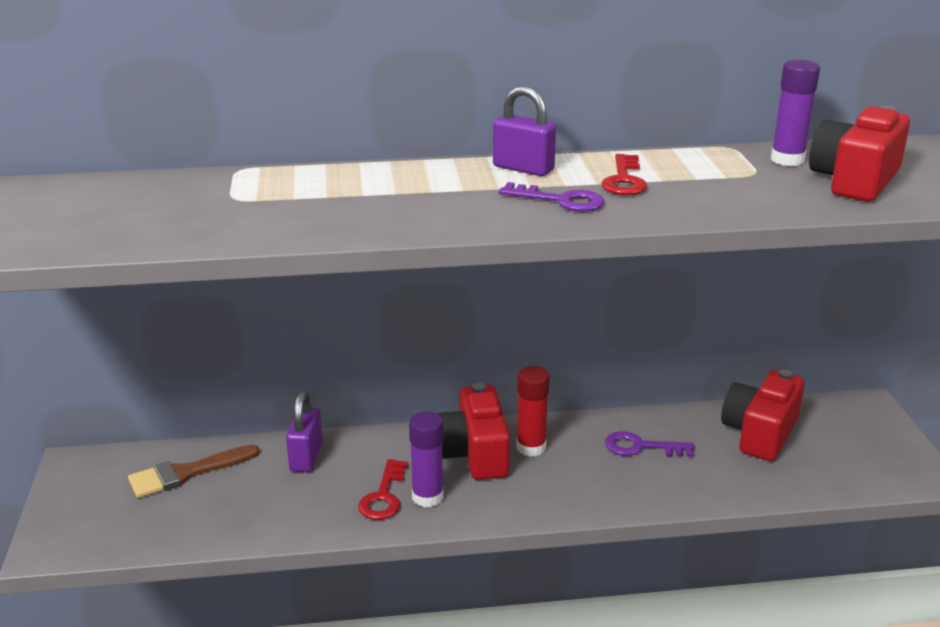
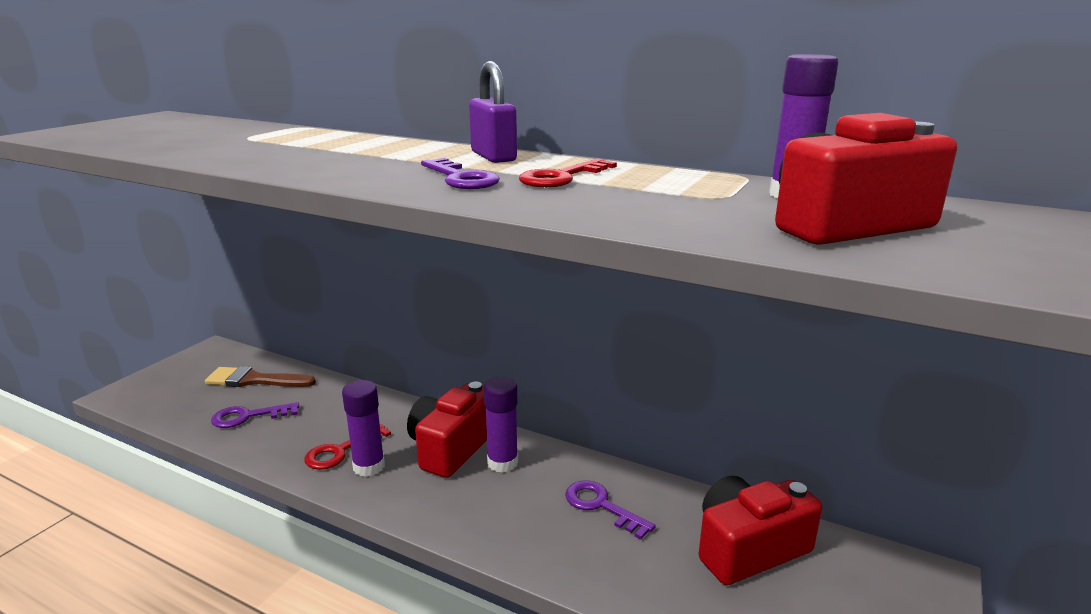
camera: 35 degrees right, 5 degrees down
(241, 507) = (248, 416): none -> purple key
(306, 457) = (335, 400): purple padlock -> none
(531, 447) = (502, 463): red glue stick -> purple glue stick

